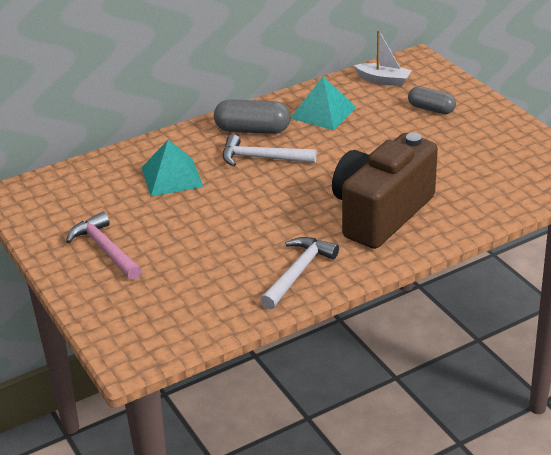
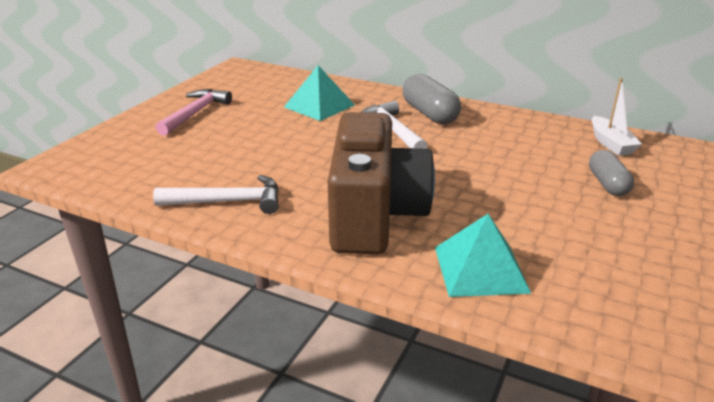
camera: 55 degrees right, 5 degrees down
(323, 112) = (505, 133): turquoise pyramid -> turquoise pyramid (480, 269)
(381, 213) = (374, 215): brown camera -> brown camera turned 90 degrees clockwise

